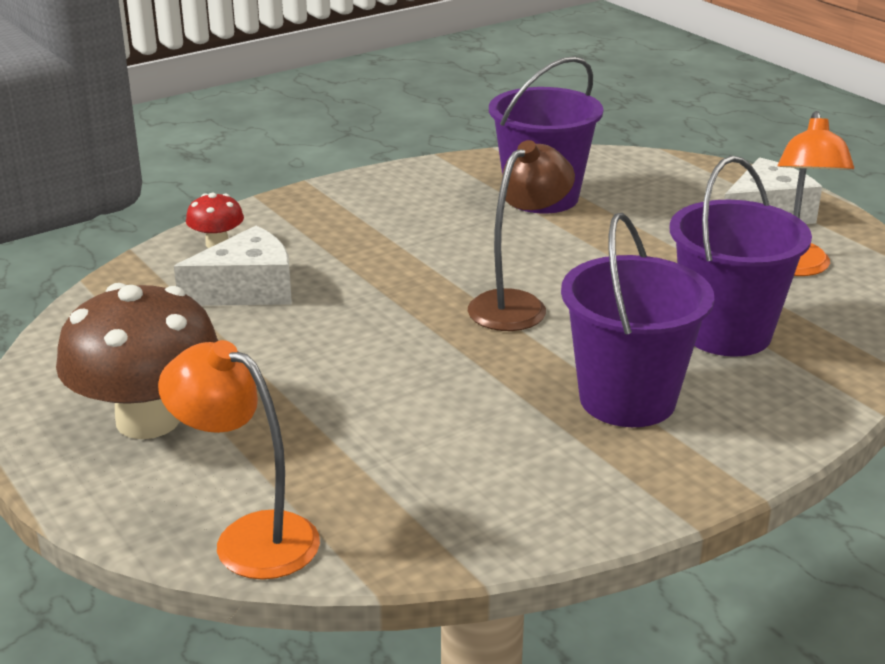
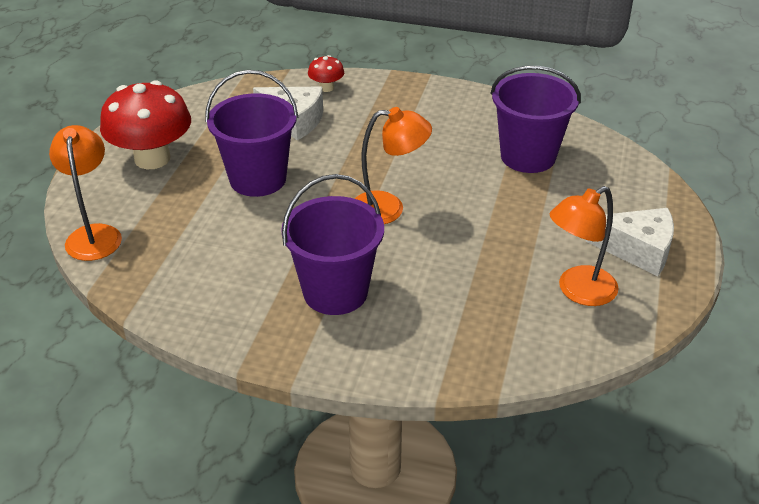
camera: 50 degrees right, 10 degrees up
(148, 420) = (152, 158): brown mushroom -> red mushroom
(518, 305) = (388, 209): brown lamp -> orange lamp
(726, 333) = (455, 297): purple bucket -> purple bucket (258, 179)

